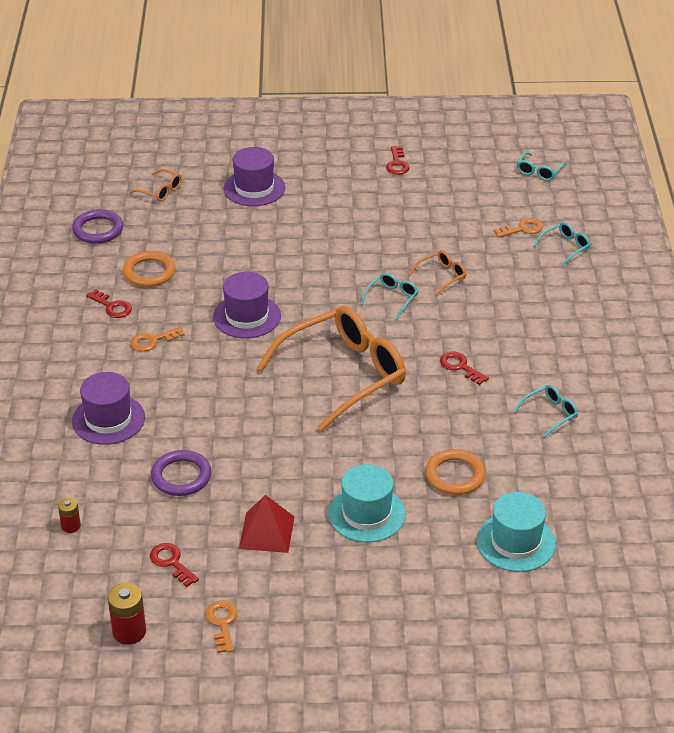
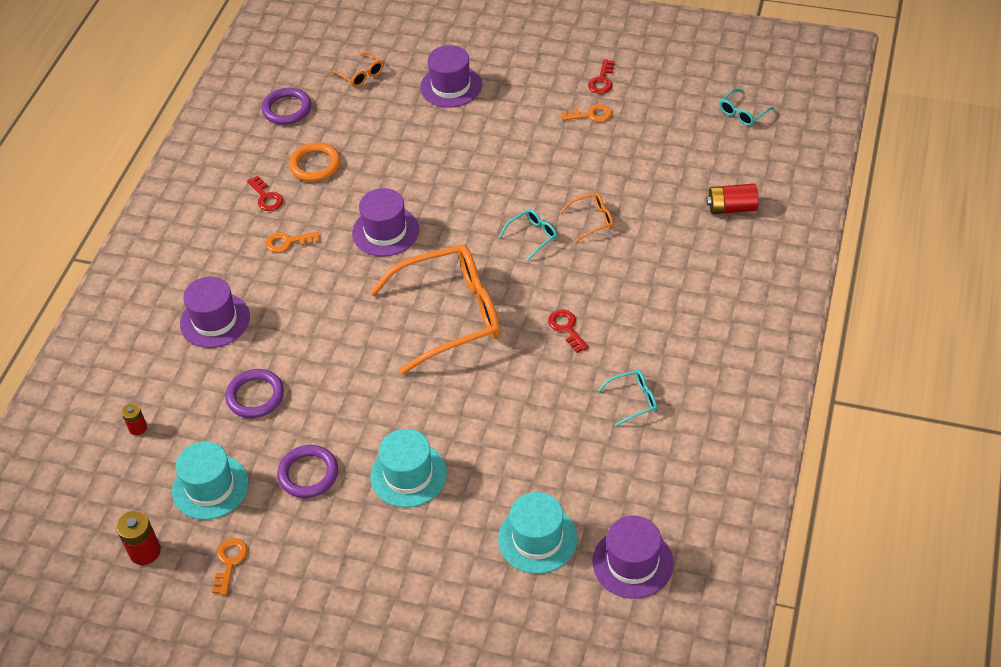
camera: 20 degrees right, 10 degrees up
(171, 562) = (210, 487): red key -> turquoise hat
(267, 532) = (308, 474): red pyramid -> purple ring
(455, 475) = (510, 450): orange ring -> none
(522, 229) = (697, 179): orange key -> orange key (591, 115)
(565, 247) = (731, 208): turquoise glasses -> red battery
(613, 544) = (632, 563): none -> purple hat

